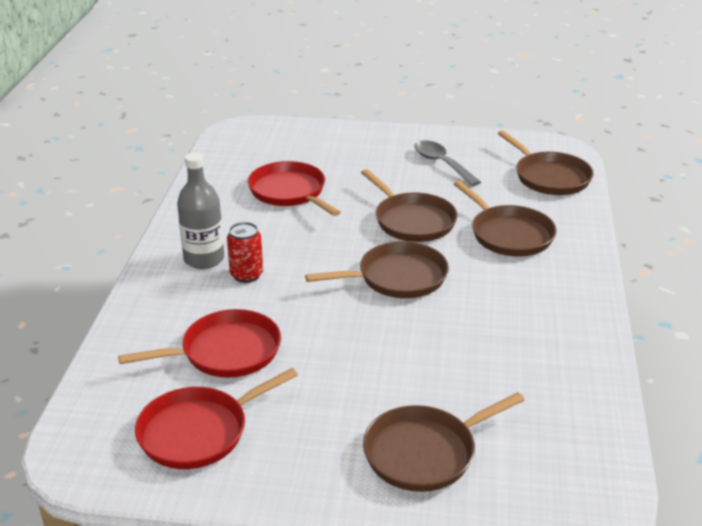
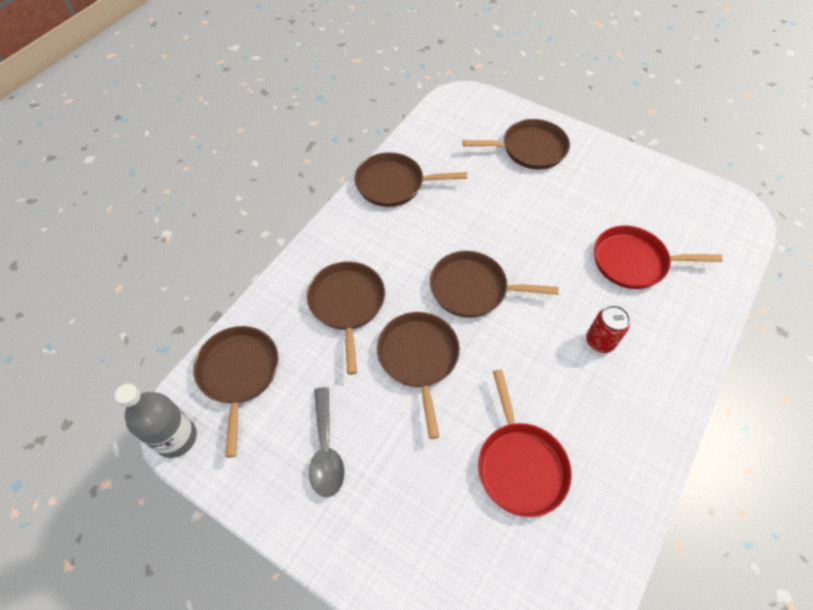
camera: 155 degrees left, 25 degrees up
(198, 432) = (661, 205): red pan -> none
(204, 259) = (636, 380): grey bottle -> grey bottle (176, 438)
(570, 345) = (393, 184): none -> brown pan

